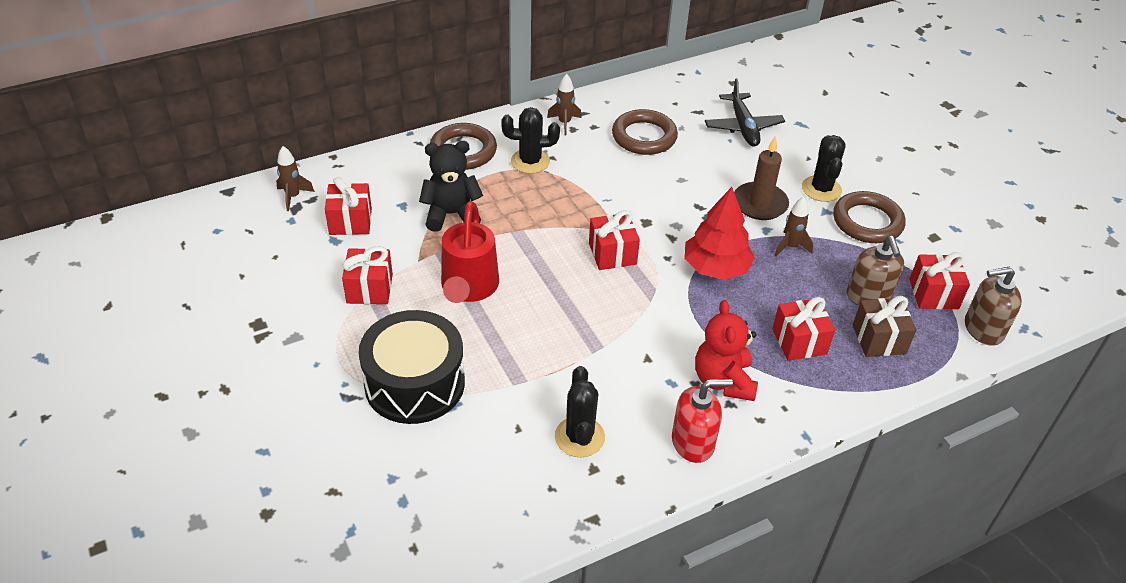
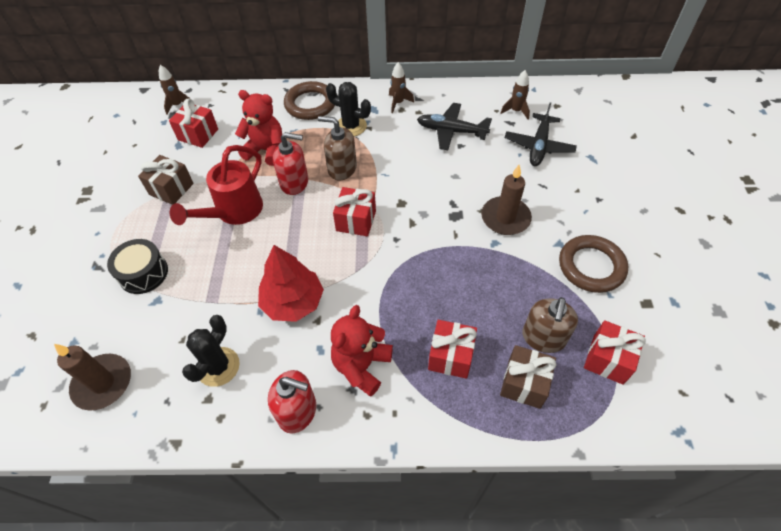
camera: 30 degrees right, 10 degrees up
(369, 289) = (171, 189): red gift -> brown gift
(414, 383) = (143, 273): black drum -> black drum, size x0.61
(451, 214) = (266, 150): black teddy bear -> red teddy bear
(465, 501) = (103, 383): none -> brown candle
(513, 237) = (294, 183): none -> red soap dispenser
(644, 137) = (451, 131): brown ring -> black plane
(716, 268) = (428, 262): red tree -> red tree (293, 302)
(790, 247) = (504, 265): brown rocket -> brown rocket (516, 111)
(821, 189) = (569, 222): black cactus -> none
(983, 329) = (634, 415): brown soap dispenser -> brown soap dispenser (342, 169)

